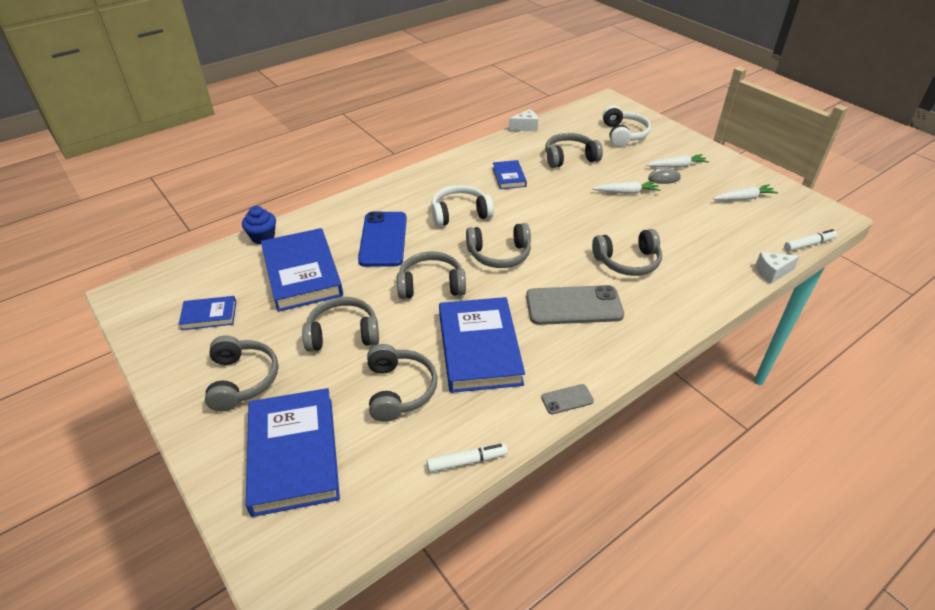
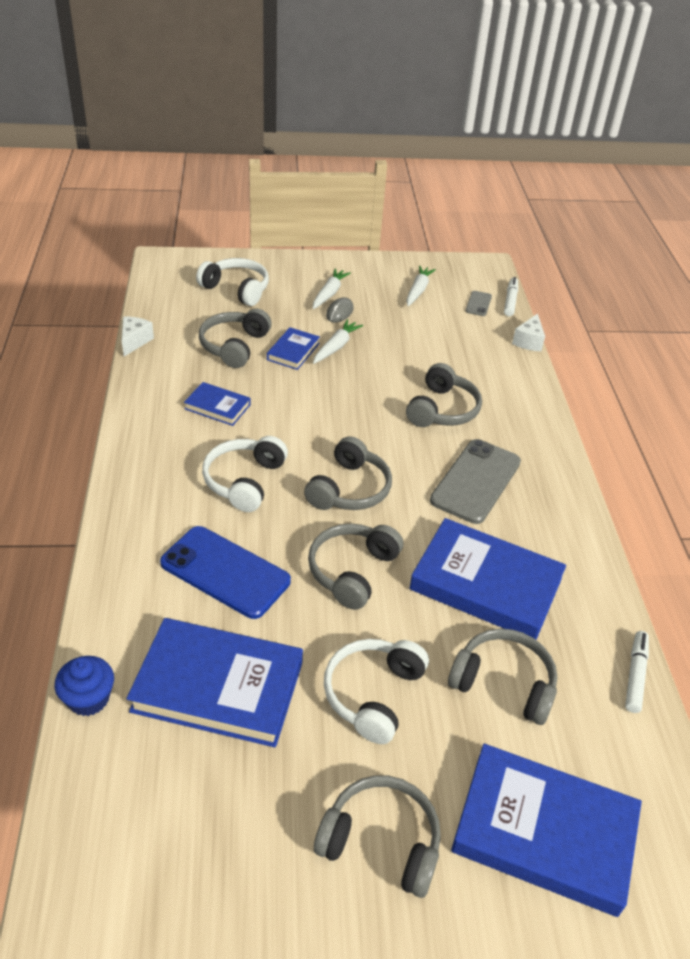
camera: 60 degrees left, 0 degrees up
(209, 315) = (214, 836): blue book -> blue book (293, 351)
(343, 334) = (373, 694): grey headphones -> white headphones
(567, 399) = (598, 558): grey phone -> grey phone (478, 304)

